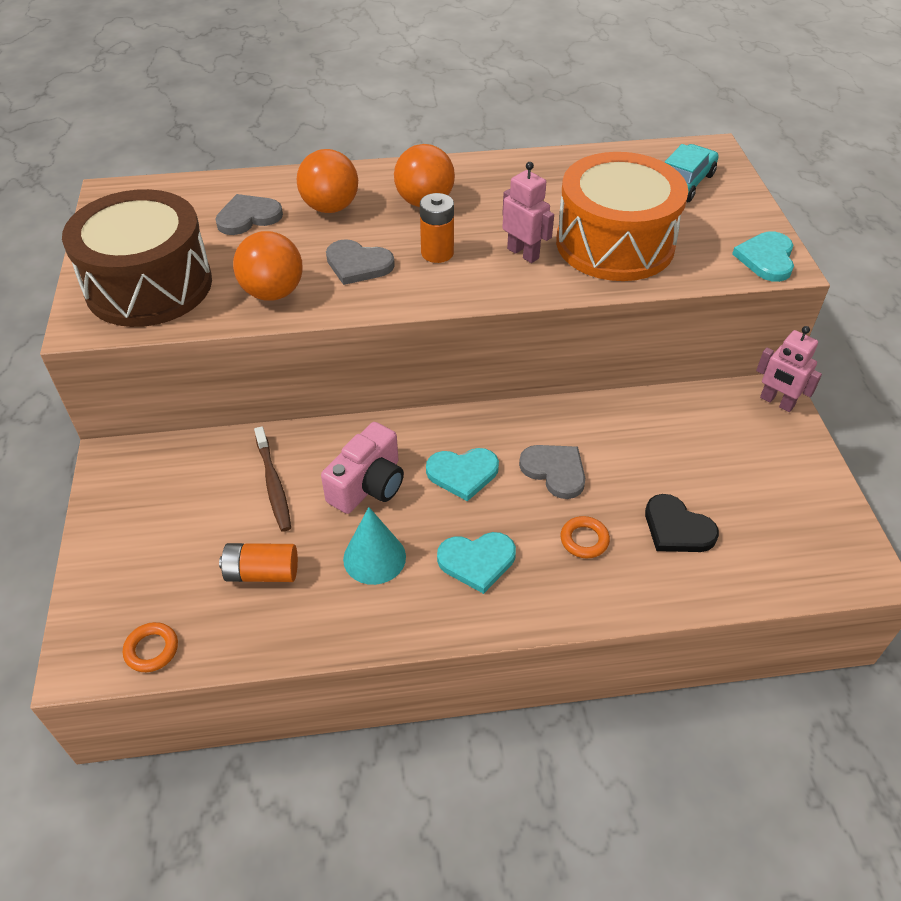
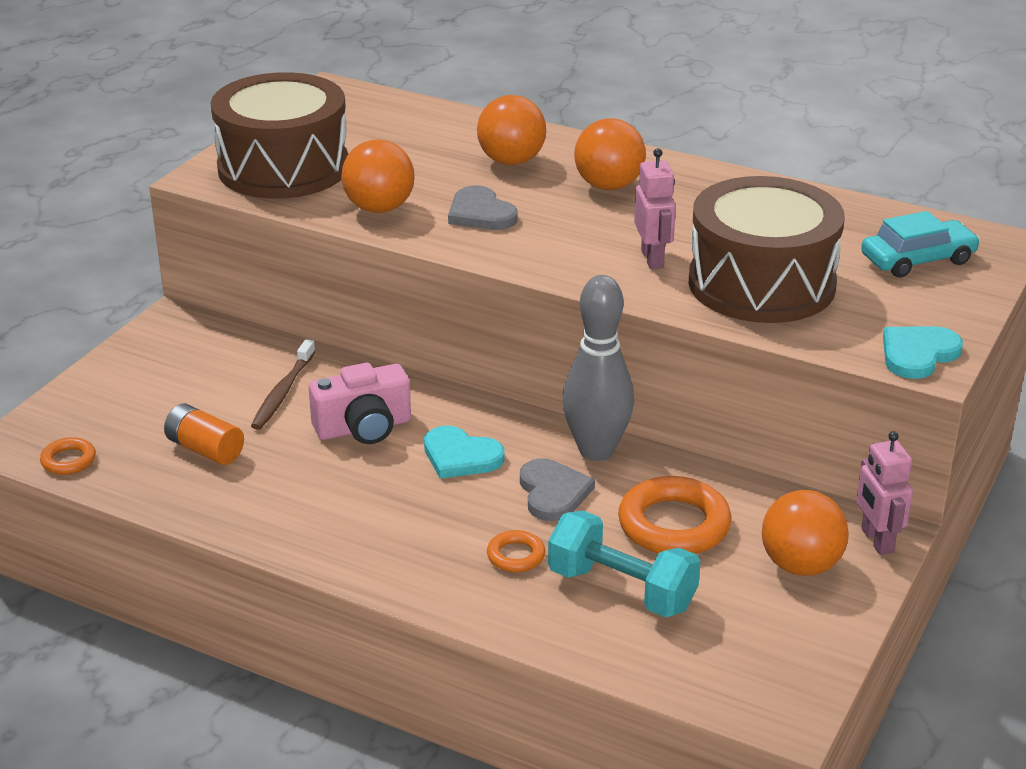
camera: 35 degrees right, 15 degrees down
(248, 217) = (427, 144): grey heart -> none
(374, 557) = (308, 481): turquoise cone -> none
(437, 253) = (567, 230): orange battery -> none
(477, 561) = (395, 525): turquoise heart -> none
(547, 420) = (596, 450): none -> grey bowling pin
(615, 244) = (761, 284): orange drum -> brown drum
(654, 455) = (674, 525): none -> orange ring
(677, 528) = (622, 590): black heart -> turquoise dumbbell
(756, 445) = (800, 565): none -> orange ball

